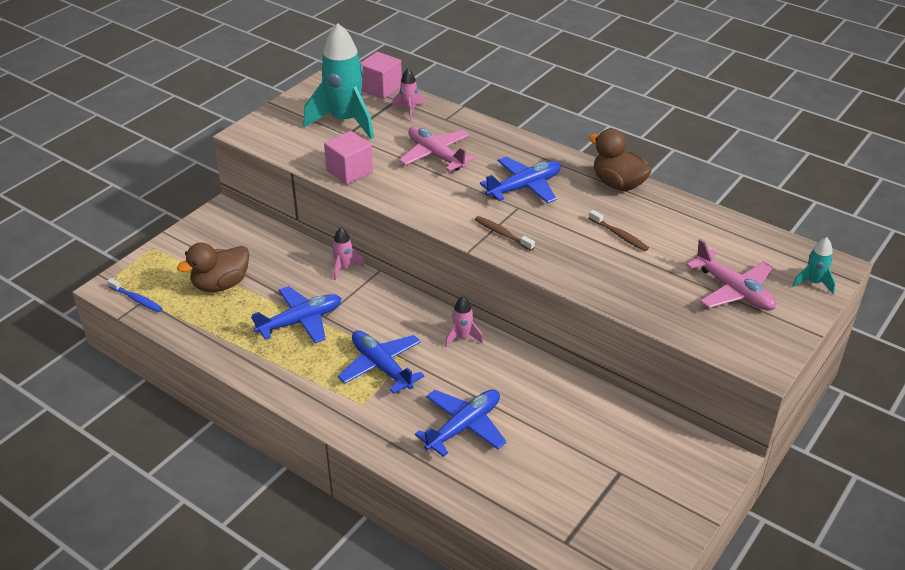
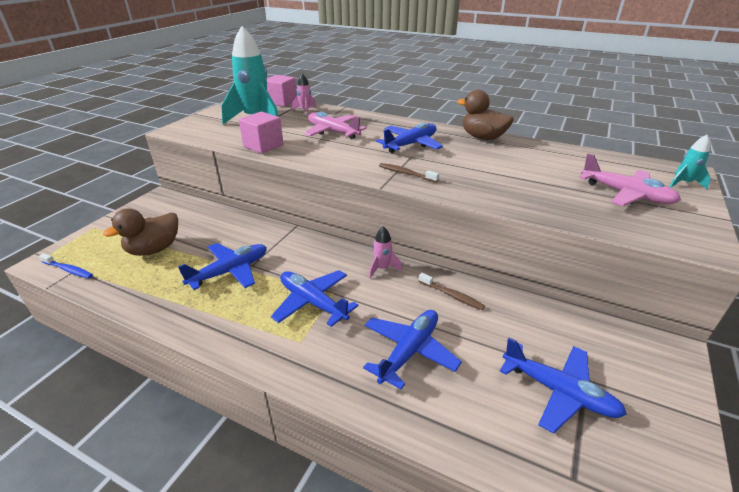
camera: 10 degrees left, 5 degrees down
(344, 267) = (266, 226): pink rocket -> none
(588, 480) = (559, 392): none -> blue plane
(619, 235) = (504, 167): brown toothbrush -> brown toothbrush (452, 295)

